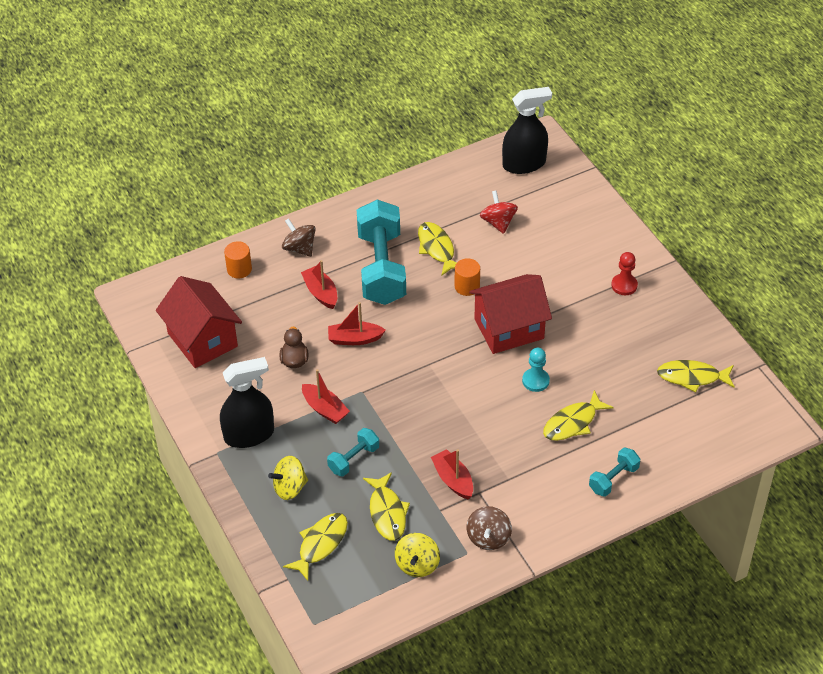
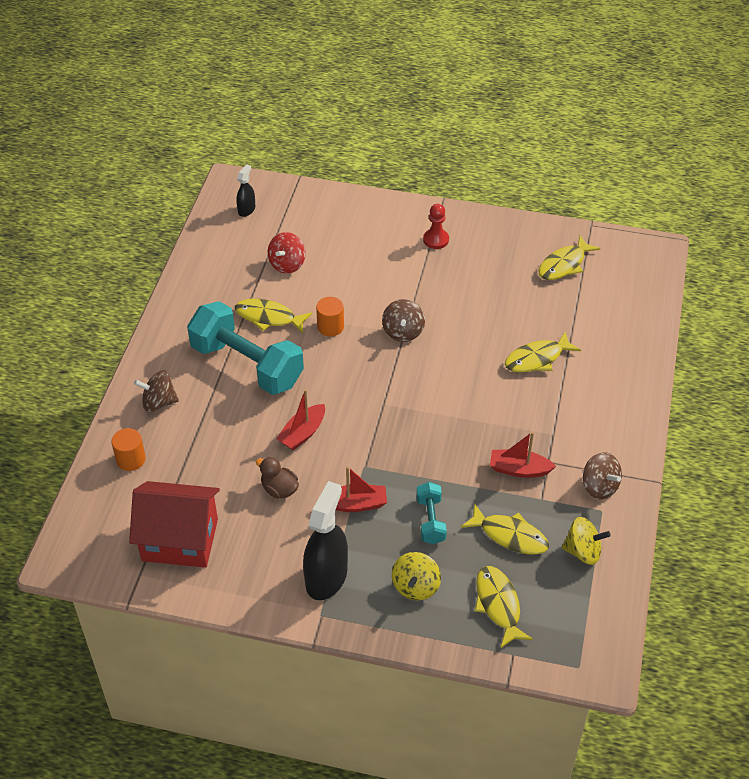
camera: 50 degrees left, 0 degrees up
(321, 293) = (225, 421): red boat -> none
(417, 564) = (583, 551): yellow spinning top -> yellow spinning top turned 45 degrees counterclockwise
(498, 222) = (287, 264): red spinning top -> red spinning top turned 90 degrees counterclockwise
(509, 329) = (403, 332): red house -> brown spinning top
(524, 164) = (246, 209): black spray bottle -> black spray bottle, size x0.51
(535, 381) = (472, 352): turquoise pawn -> none
(573, 423) = (537, 359): yellow fish -> yellow fish turned 60 degrees clockwise
(613, 479) = (615, 373): turquoise dumbbell -> none

